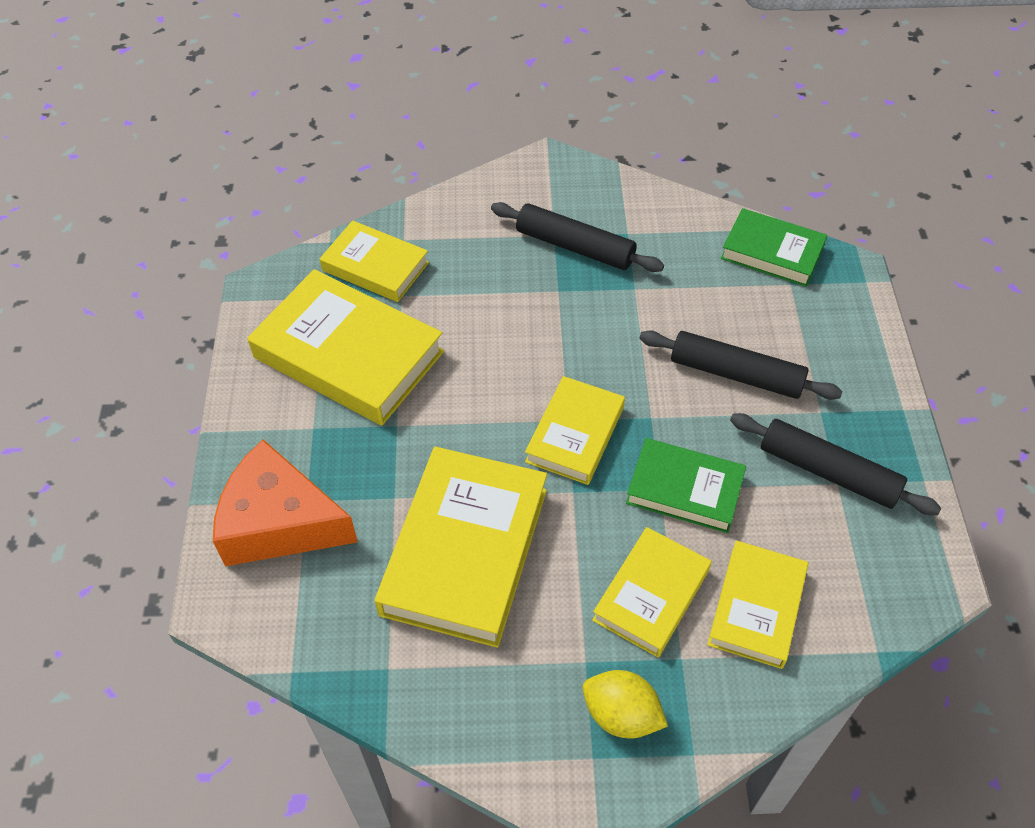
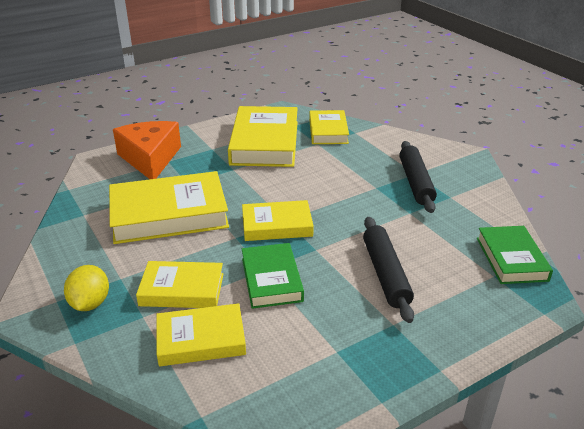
camera: 60 degrees right, 20 degrees down
(828, 472) = (342, 343): black rolling pin -> none

